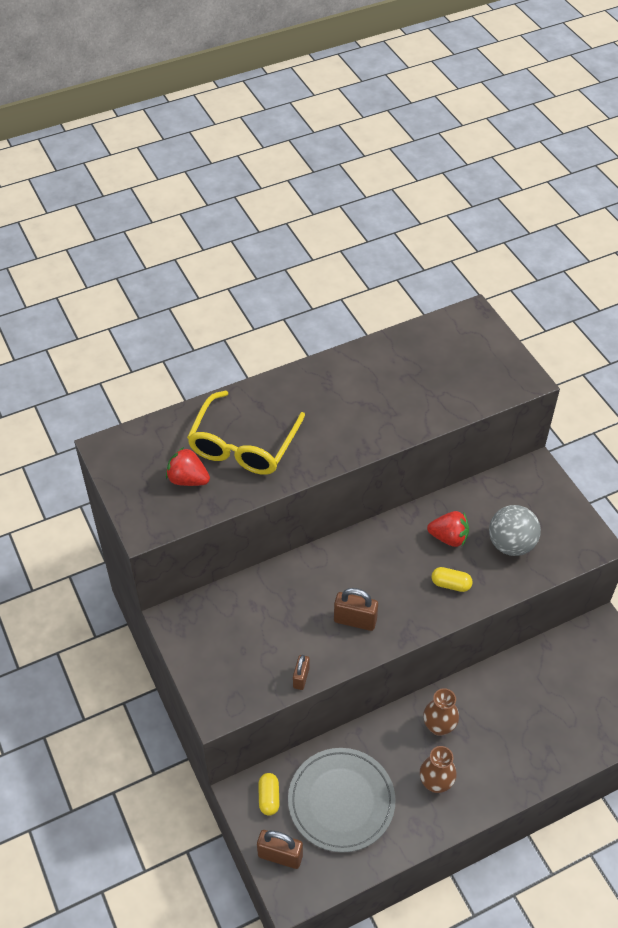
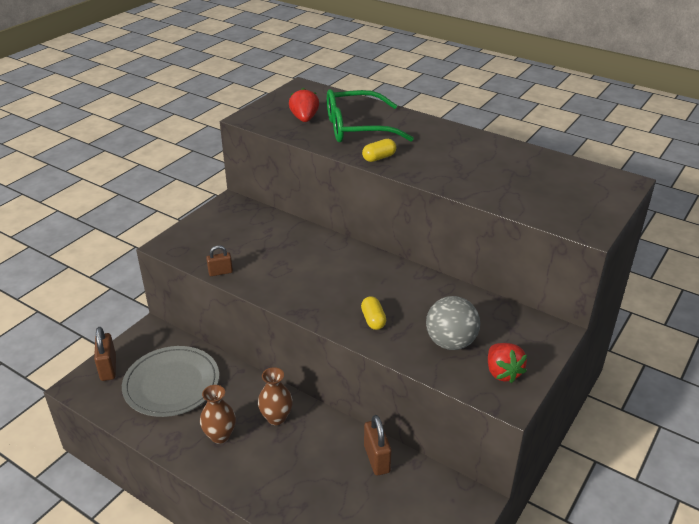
camera: 60 degrees right, 15 degrees down
(243, 444) = (358, 128): yellow glasses -> green glasses
(269, 797) = (154, 344): yellow capsule -> yellow capsule (379, 158)
(355, 620) = (293, 281): brown padlock -> brown padlock (376, 459)
(448, 537) = (421, 303): red strawberry -> red strawberry (502, 372)

